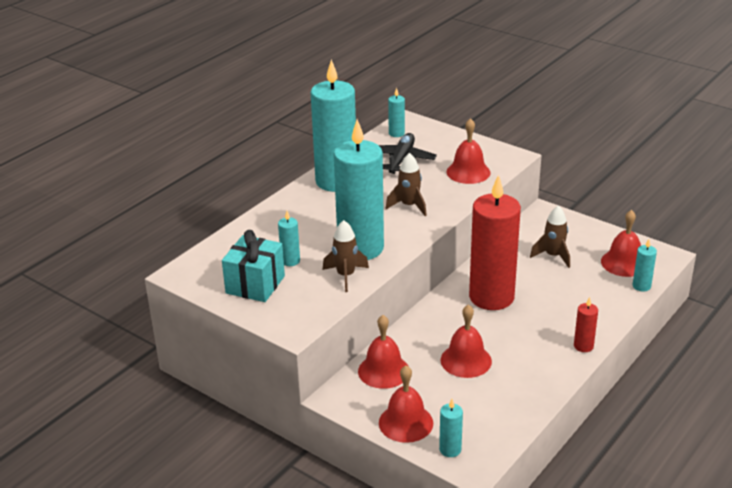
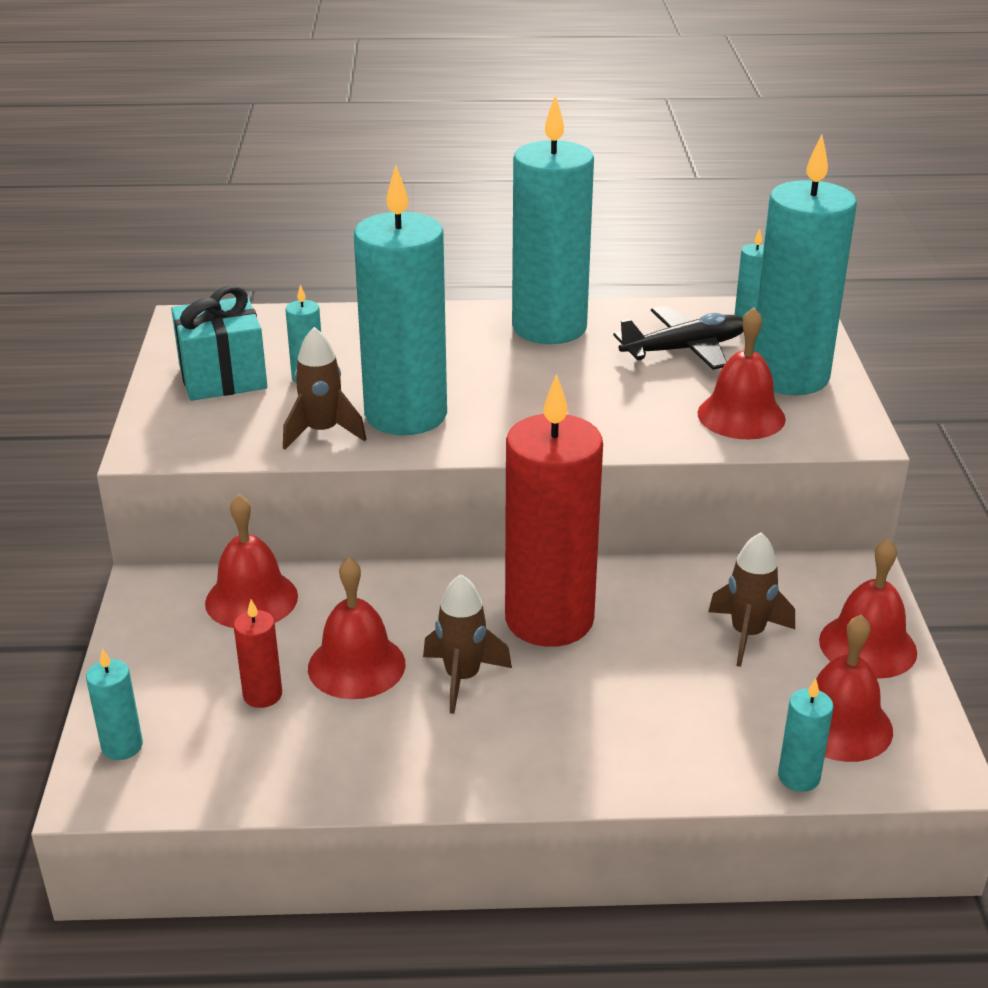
camera: 50 degrees right, 0 degrees up
(406, 423) = (149, 674): red bell -> red bell (867, 646)
(409, 206) = (570, 406): brown rocket -> brown rocket (462, 678)
(454, 148) = (789, 376): none -> turquoise candle
(583, 346) = (533, 779): red candle -> red candle (262, 695)

